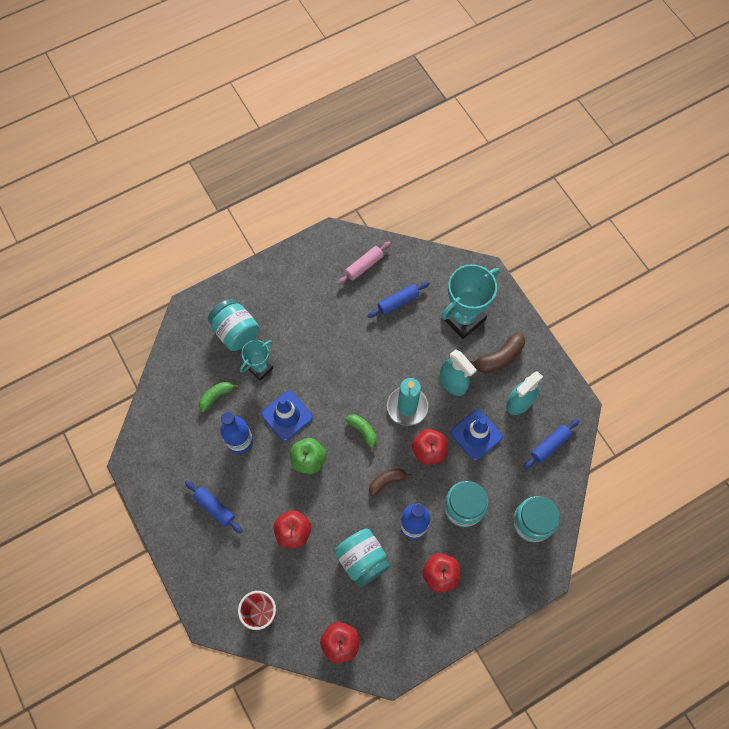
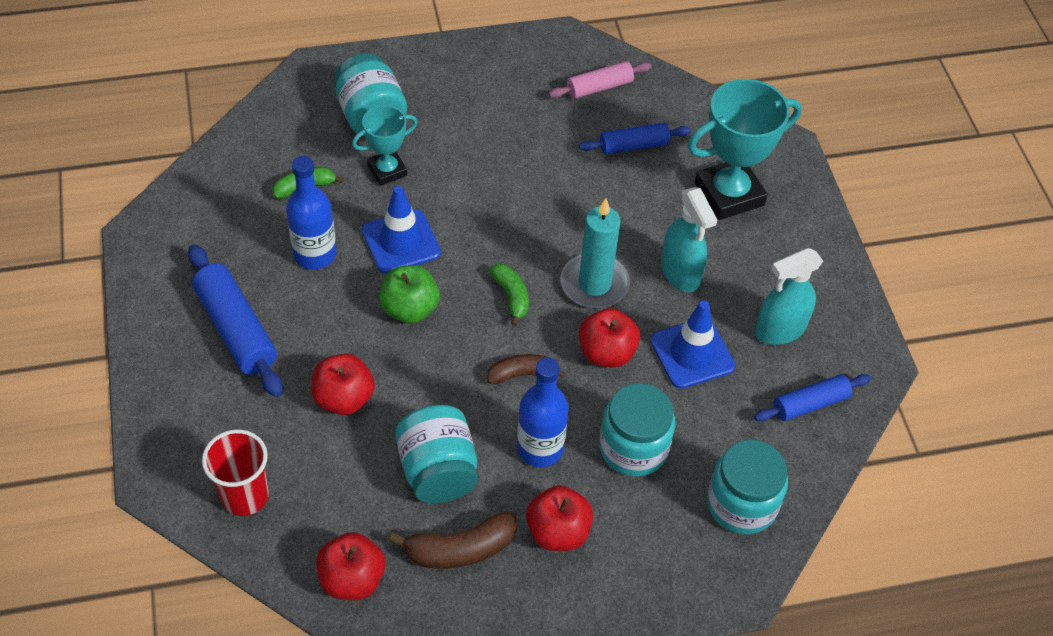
camera: 15 degrees right, 15 degrees down
(214, 508) = (236, 329): blue rolling pin -> blue rolling pin, size x1.59
(499, 358) = (768, 261): brown banana -> brown banana (460, 549)

